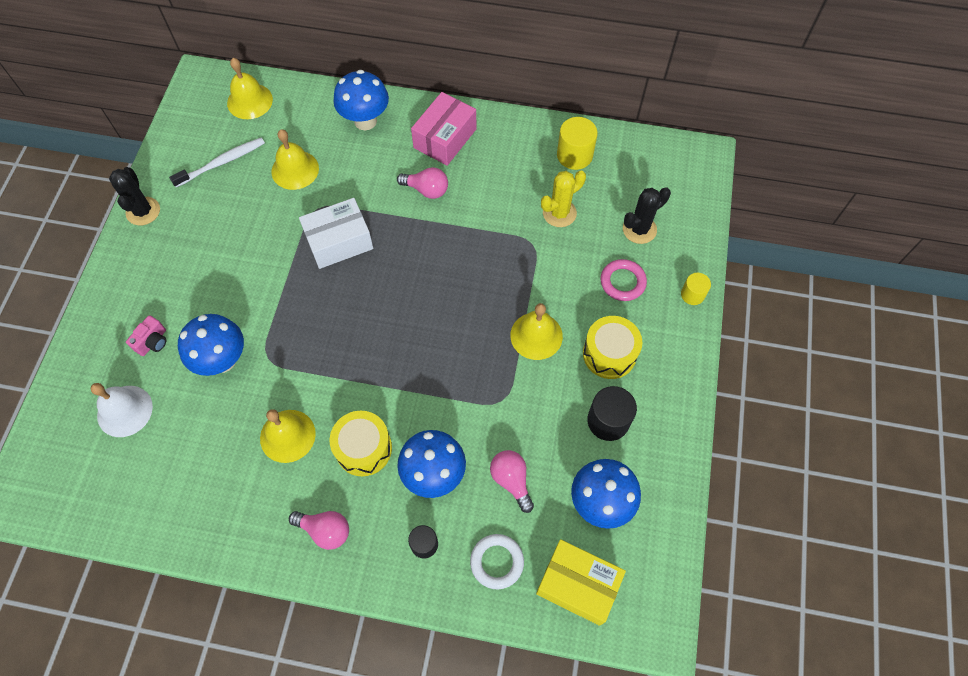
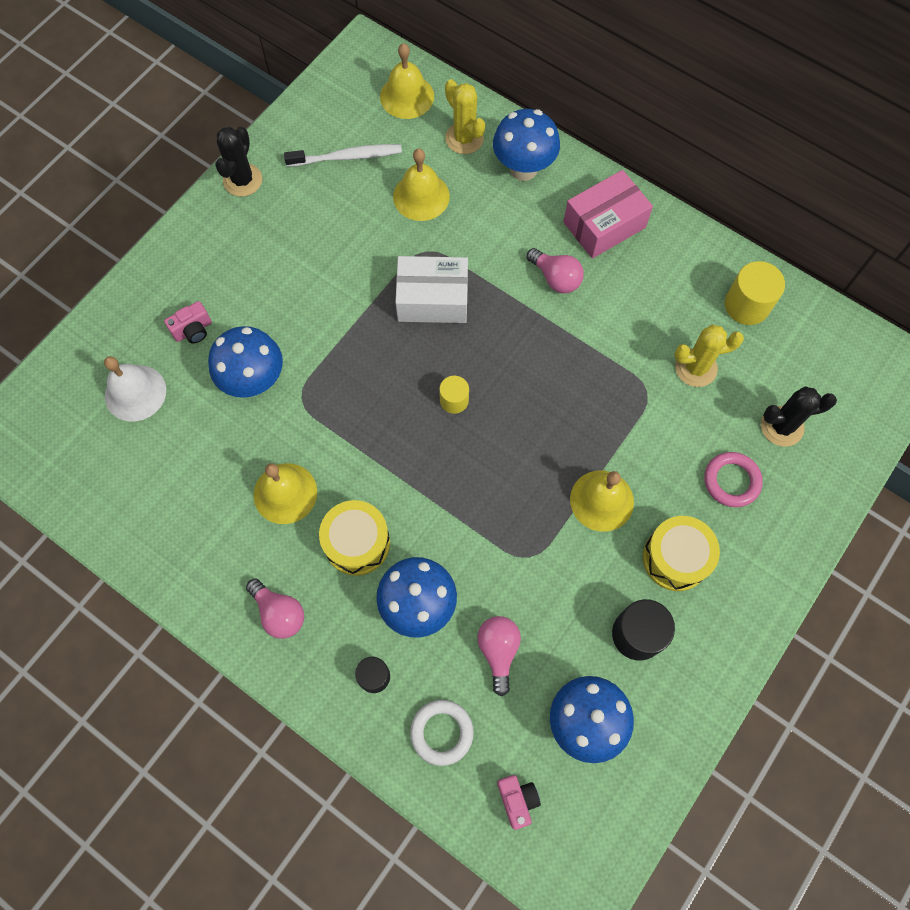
camera: 25 degrees right, 5 degrees up
(309, 115) = (464, 138): none -> yellow cactus
(578, 585) = (517, 800): yellow box -> pink camera
(692, 294) = (808, 531): yellow cylinder -> yellow cylinder (454, 400)

